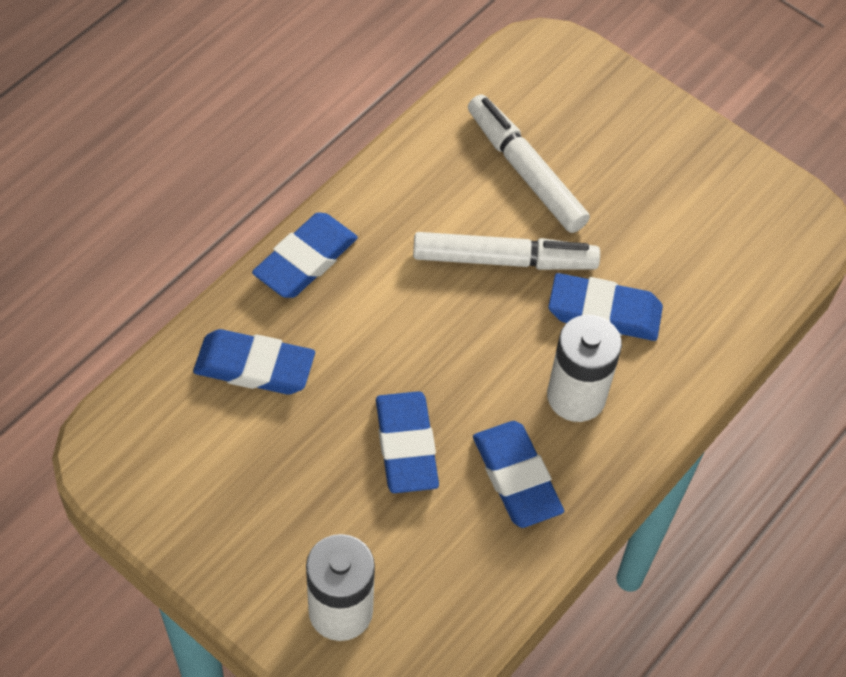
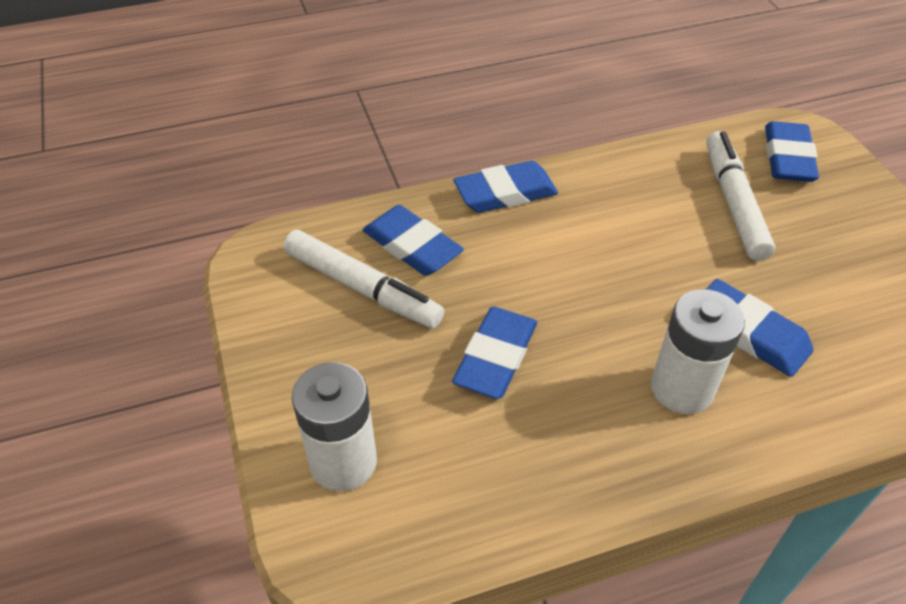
camera: 35 degrees right, 10 degrees down
(504, 260) = (675, 257): white marker -> white marker (362, 288)
(516, 477) = (581, 430): blue eraser -> blue eraser (788, 158)

